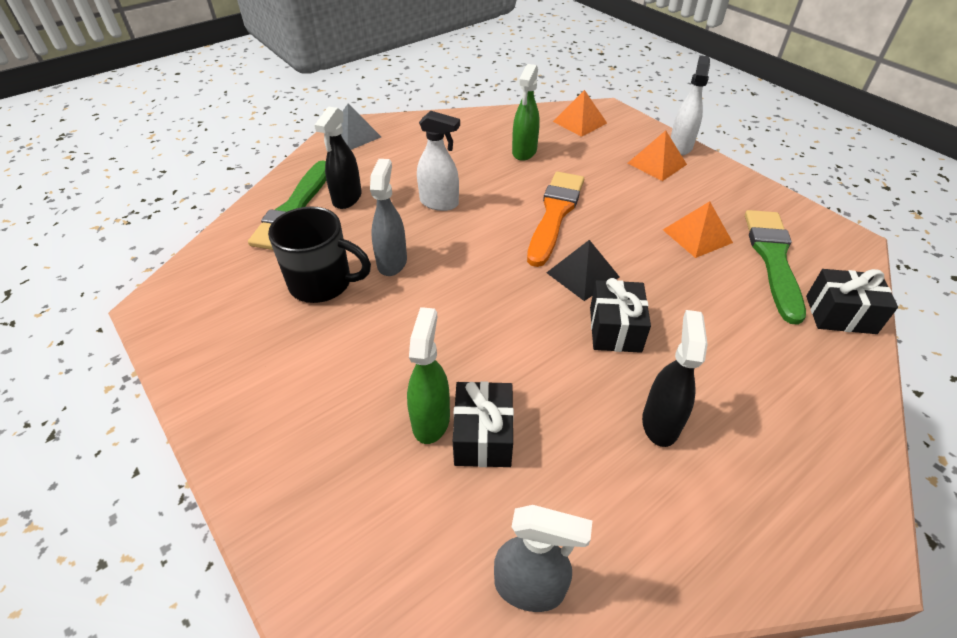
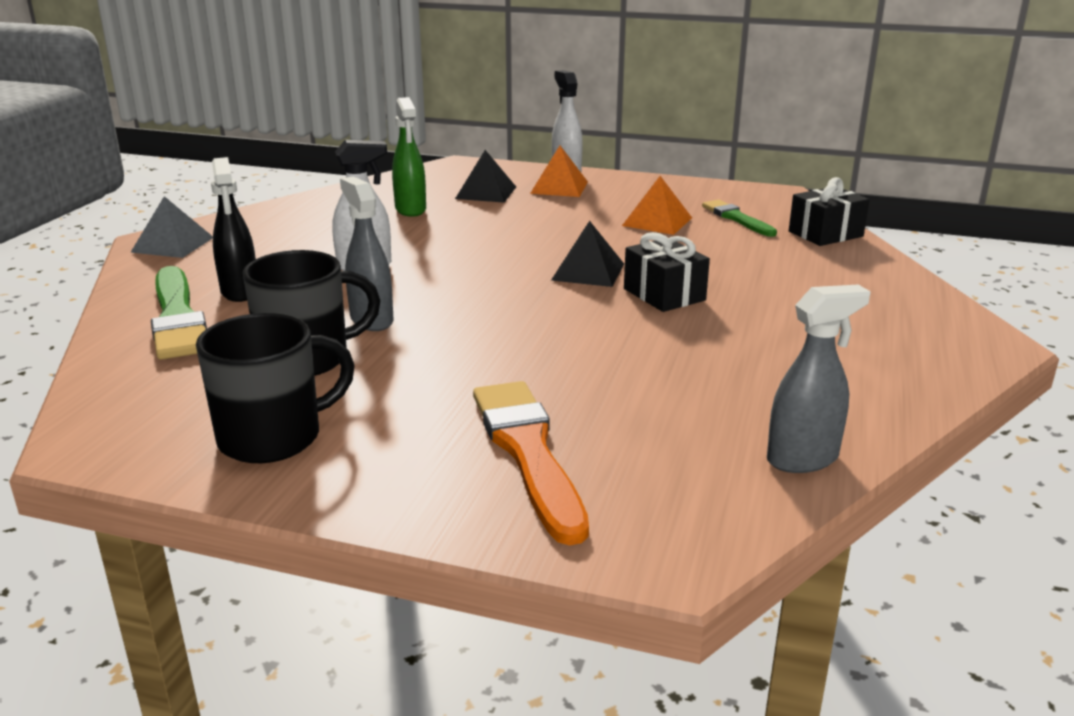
camera: 35 degrees left, 20 degrees down
(239, 350) = (273, 437): none -> black mug
(431, 420) = (574, 404): green spray bottle -> none
(483, 436) = (638, 395): black gift -> none
(555, 214) = (505, 242): orange brush -> orange brush (528, 452)
(580, 122) = (442, 177): orange pyramid -> none
(595, 150) = (486, 192): none -> black pyramid
(660, 423) = (775, 333): black spray bottle -> none
(773, 259) = (736, 218): green brush -> green brush, size x0.60

